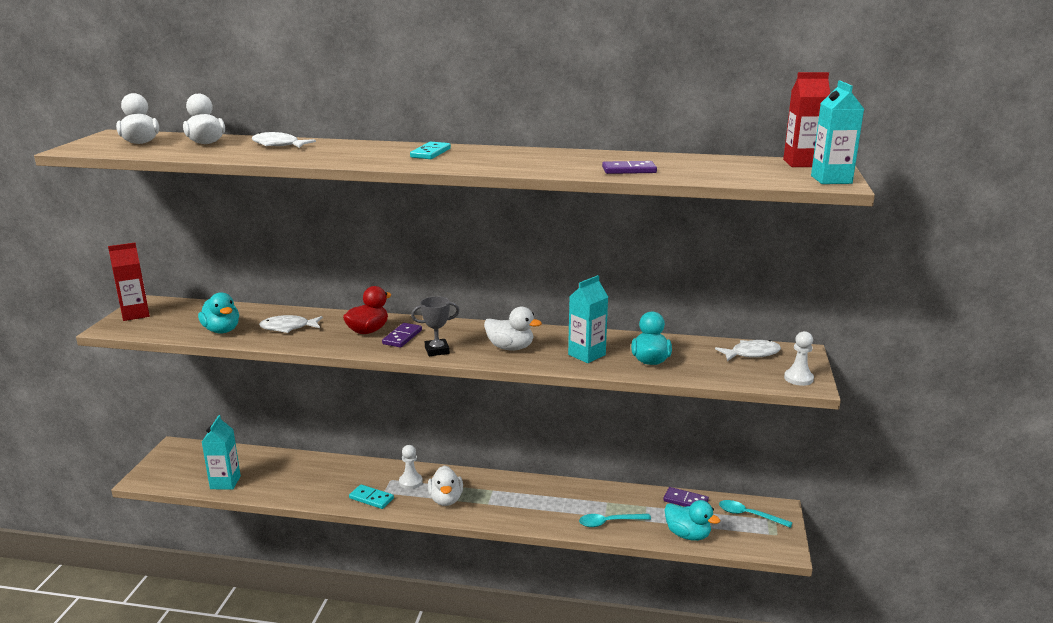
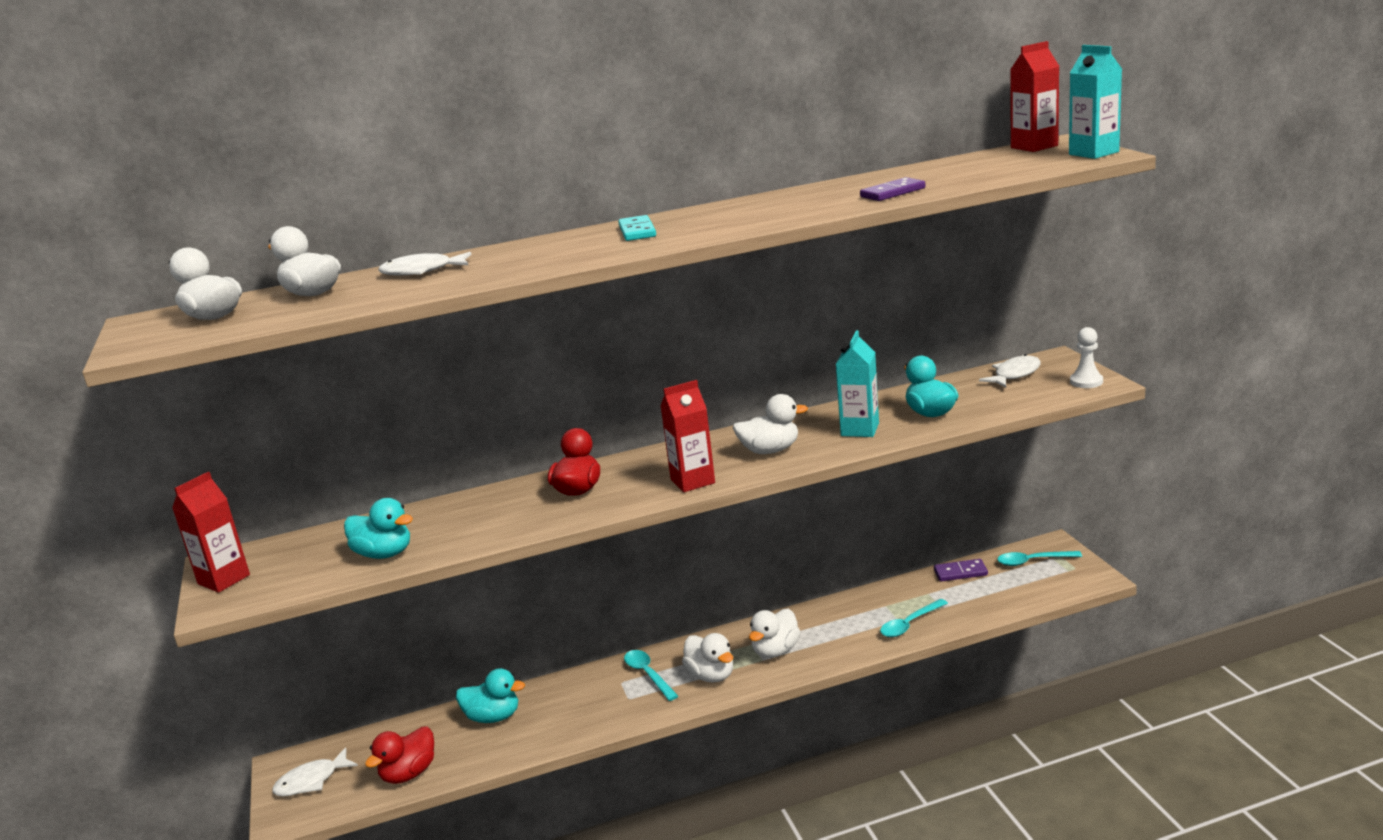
camera: 25 degrees left, 0 degrees up
(225, 482) = (409, 773): turquoise carton -> red duck
(288, 328) = (470, 521): white fish -> white fish (311, 781)
(371, 498) = (621, 711): turquoise domino -> none
(402, 337) = (630, 482): purple domino -> none
(410, 482) = (648, 674): white pawn -> turquoise spoon
(437, 350) = (692, 481): grey trophy -> red carton
(502, 501) = (775, 651): none -> white duck
(688, 535) = (997, 603): turquoise duck -> turquoise duck (493, 717)

